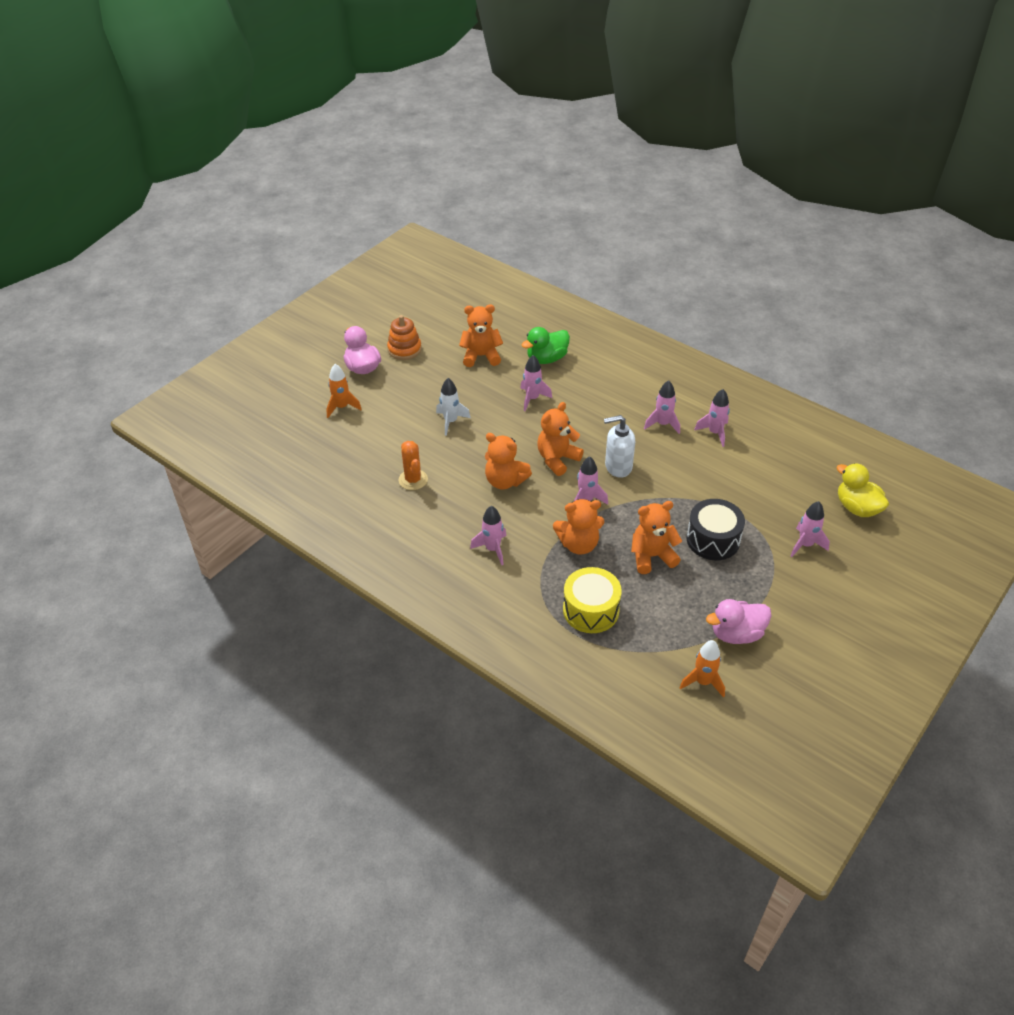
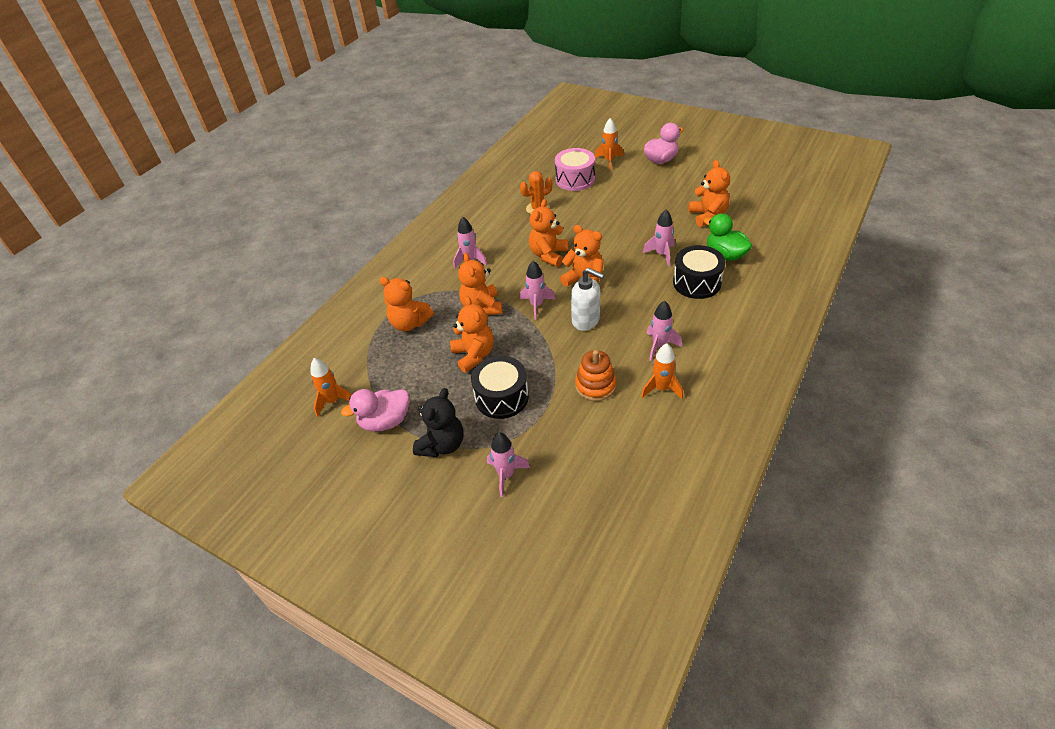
camera: 85 degrees right, 0 degrees up
(367, 441) = (575, 179): none -> pink drum
(404, 349) = (695, 175): orange stacking toy -> orange stacking toy (595, 386)
(451, 421) = (612, 214): white rocket -> none
(582, 384) = (697, 282): none -> black drum
(591, 610) = (409, 323): yellow drum -> orange teddy bear
(618, 467) = (586, 320): white soap dispenser -> white soap dispenser turned 135 degrees clockwise
(714, 433) = (661, 389): pink rocket -> orange rocket
(736, 634) = (385, 421): pink duck -> pink duck turned 90 degrees counterclockwise
(769, 588) = (442, 445): none -> black teddy bear
(857, 508) = (574, 527): yellow duck -> none

